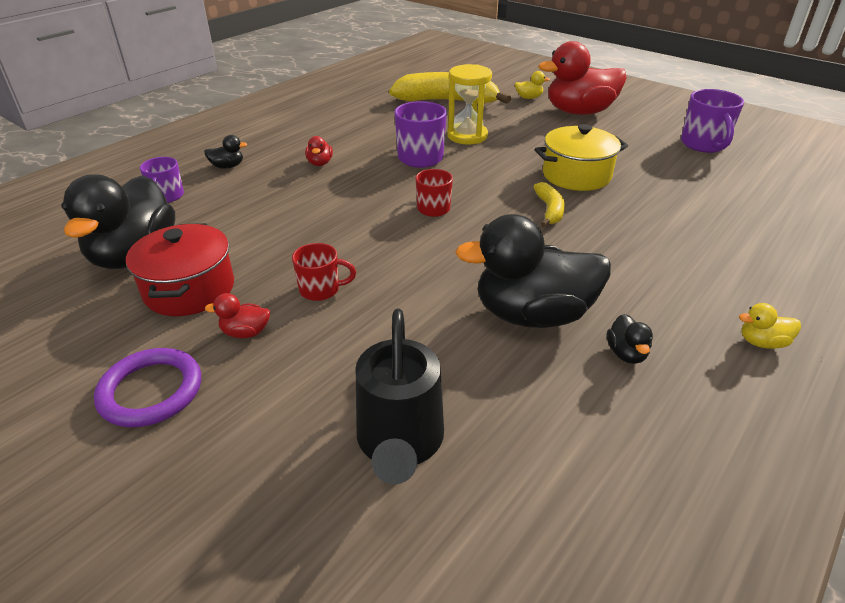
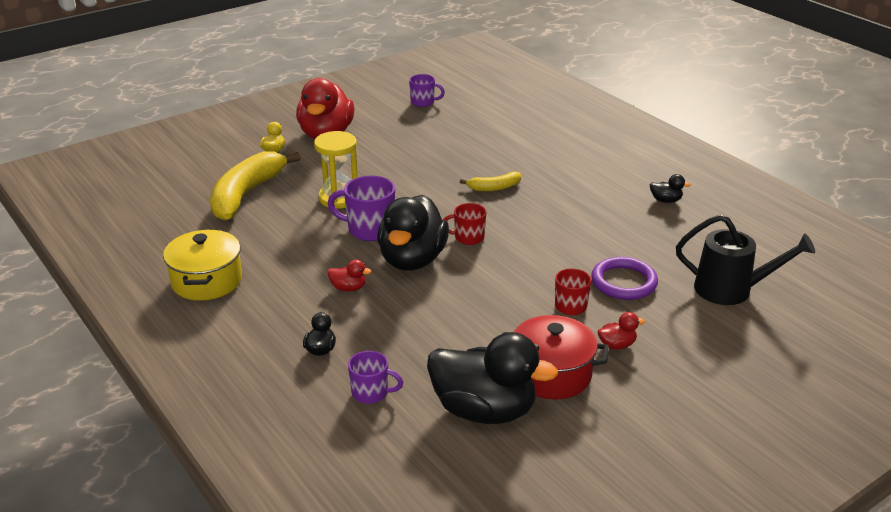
camera: 75 degrees left, 5 degrees down
(151, 391) = (676, 391): purple ring -> purple ring (624, 282)
(245, 332) = (617, 345): red duck -> red duck turned 120 degrees counterclockwise
(532, 315) = (622, 222): black duck -> black duck (412, 260)
(549, 210) = (494, 188): yellow banana -> yellow banana turned 150 degrees clockwise
(576, 175) = (445, 164): yellow pot -> yellow pot (207, 281)
(704, 145) = (423, 102): purple mug -> purple mug, size x0.63
(762, 342) = (663, 158): yellow duck -> none

